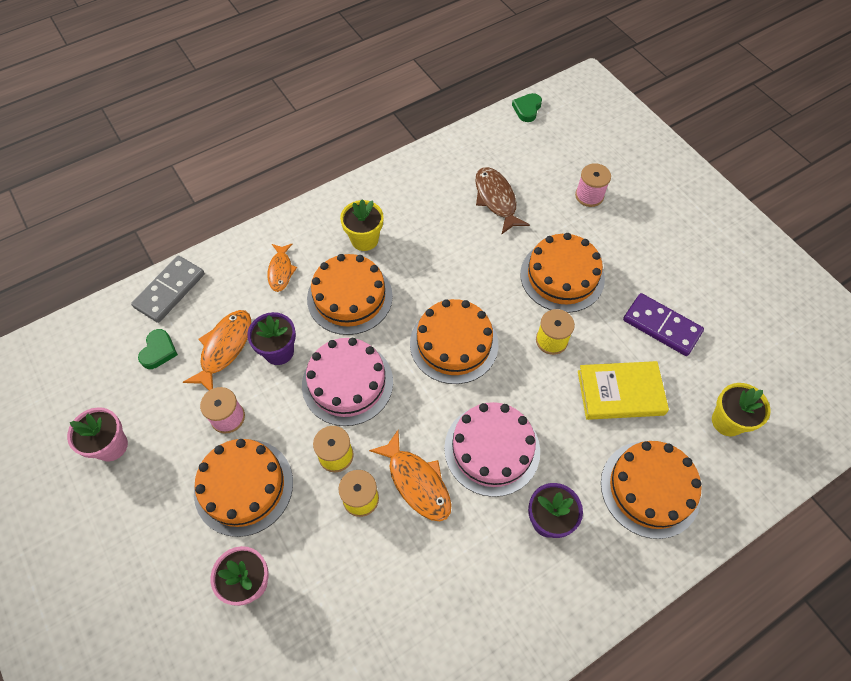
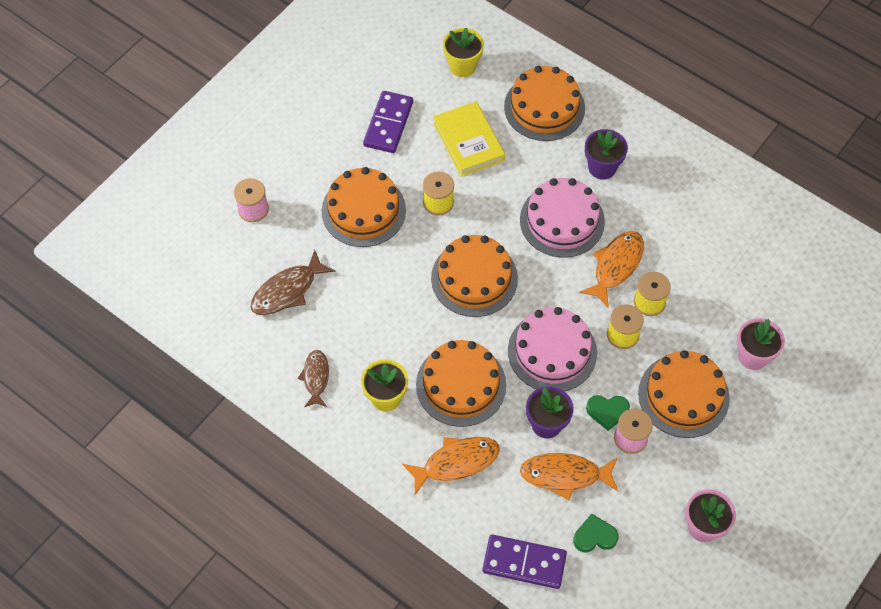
camera: 110 degrees left, 0 degrees up
(170, 291) = (524, 562): grey domino -> purple domino
(281, 271) = (456, 462): orange fish -> orange fish, size x1.51
(405, 198) = (316, 378): none -> brown fish
(527, 109) = (142, 296): green heart -> green heart (607, 411)

